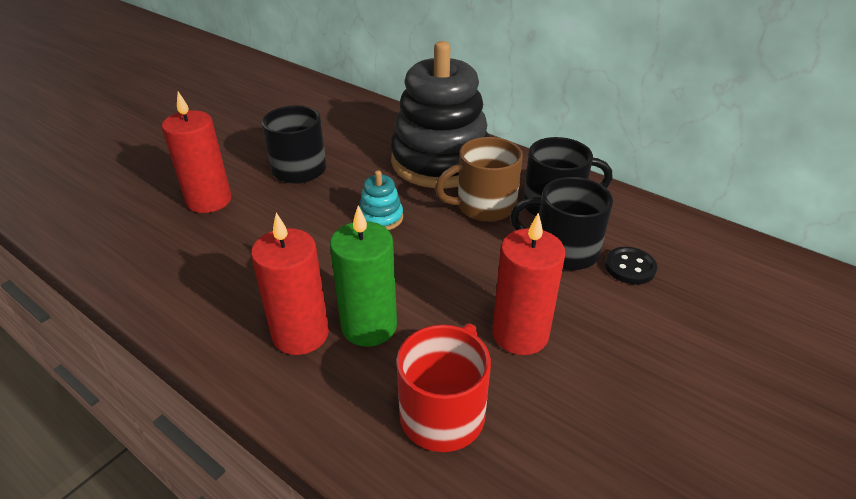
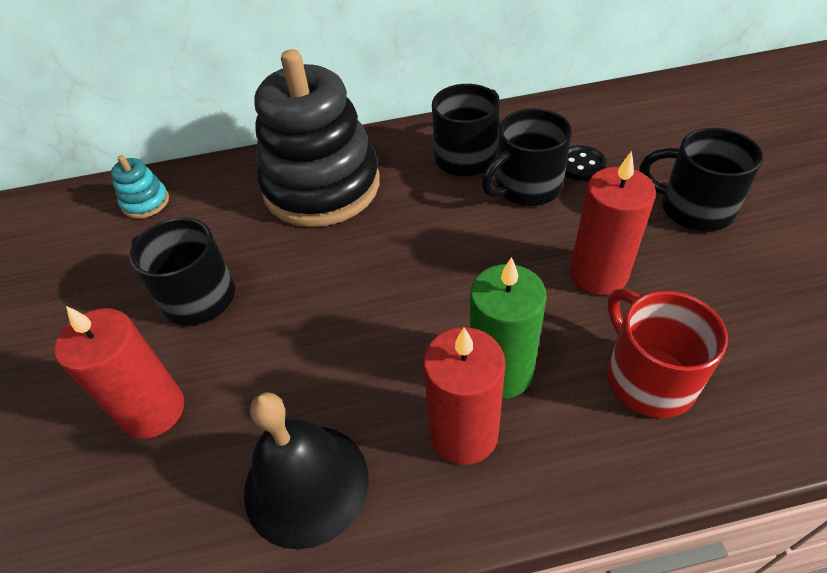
camera: 45 degrees left, 10 degrees up
(207, 284) = (306, 483): none -> black bell
(381, 218) = (356, 277): turquoise stacking toy -> turquoise stacking toy (145, 202)
(484, 206) = (419, 198): brown mug -> none
(673, 360) = (693, 208): none -> black mug

